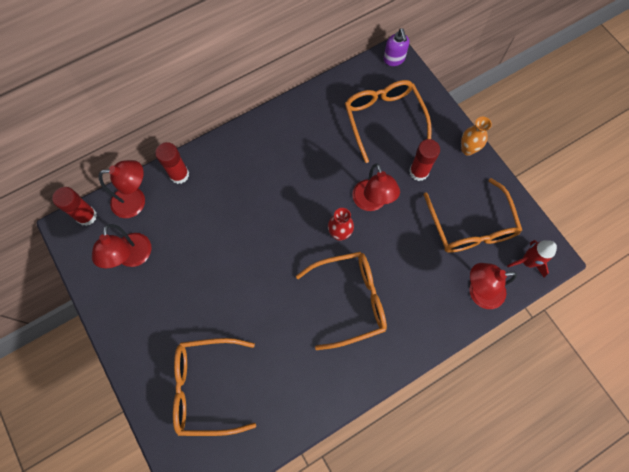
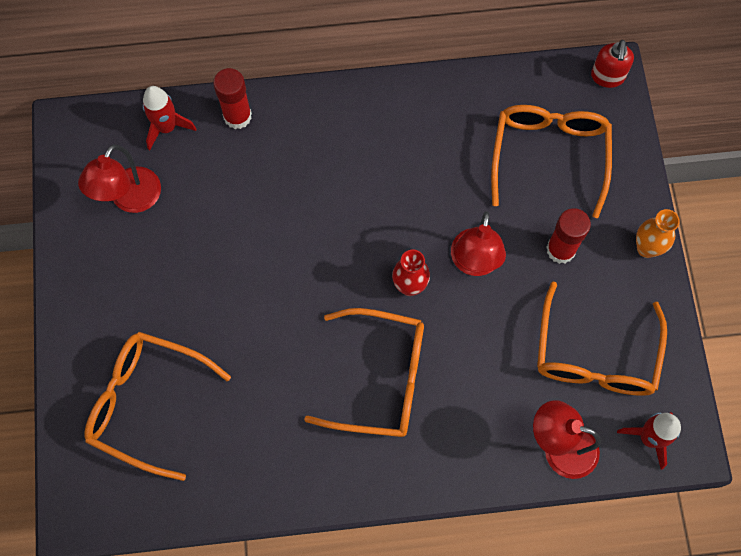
camera: 25 degrees right, 0 degrees up
(87, 216) = (97, 121): red glue stick -> none
(136, 201) = (167, 127): red lamp -> red rocket
(394, 59) = (607, 77): purple soap dispenser -> red soap dispenser

